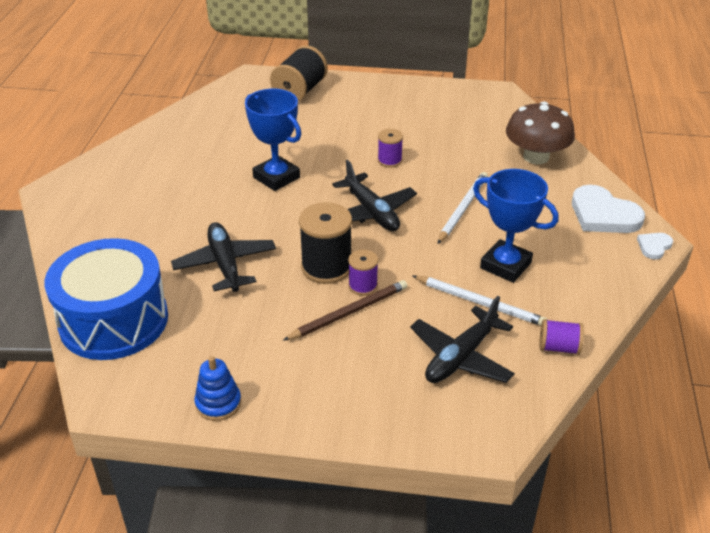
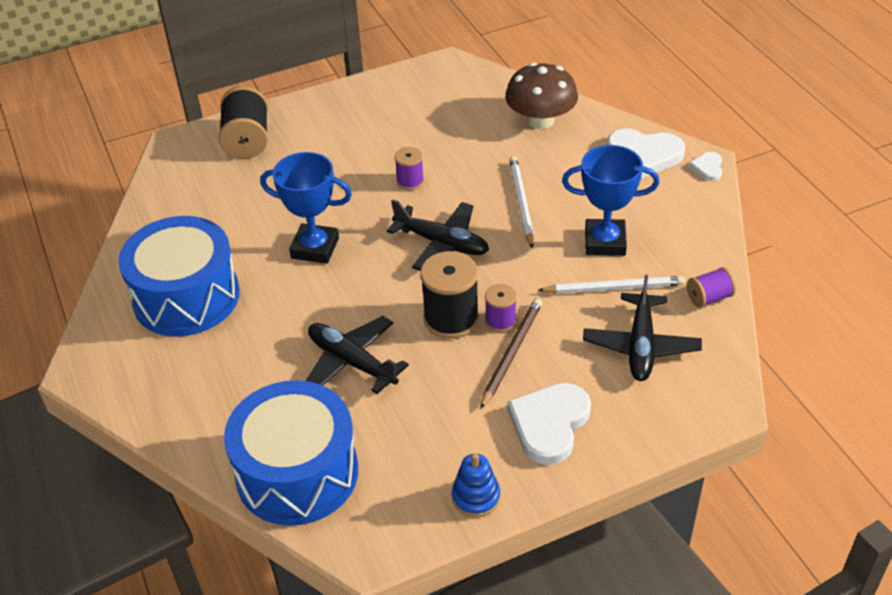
camera: 30 degrees left, 5 degrees up
(160, 173) = (186, 297): none -> blue drum
(327, 379) = (549, 424): none -> white heart

